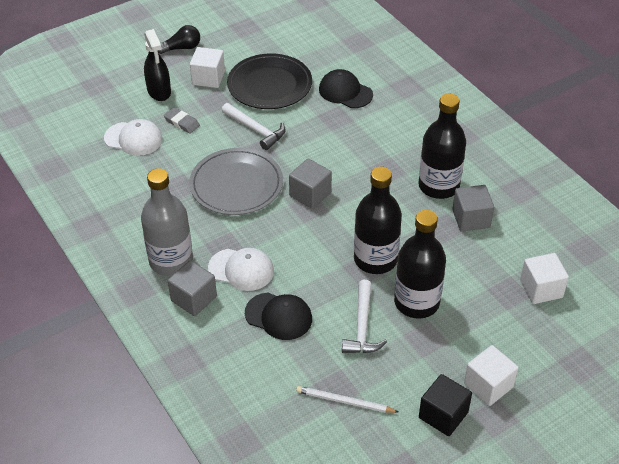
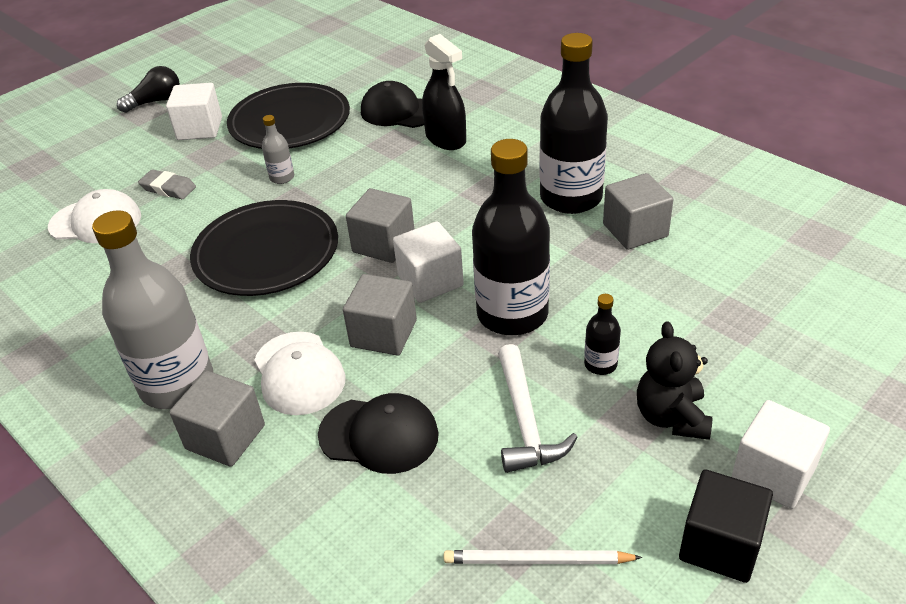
camera: 10 degrees left, 5 degrees down
(159, 91) = (129, 156): black spray bottle -> black spray bottle (446, 139)
(236, 184) = (266, 252): grey plate -> black plate
(241, 269) = (299, 373): white cap -> white cap turned 60 degrees clockwise
(256, 130) = (282, 177): white hammer -> grey bottle
(296, 255) = (383, 333): none -> grey cube
(416, 302) = (600, 364): black bottle -> black bottle, size x0.43
(445, 342) = (671, 417): none -> black teddy bear
(541, 289) = (783, 304): white cube -> white cube (430, 281)

